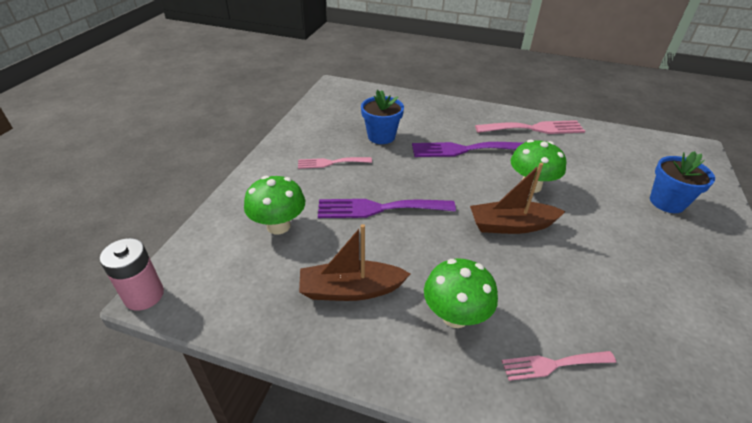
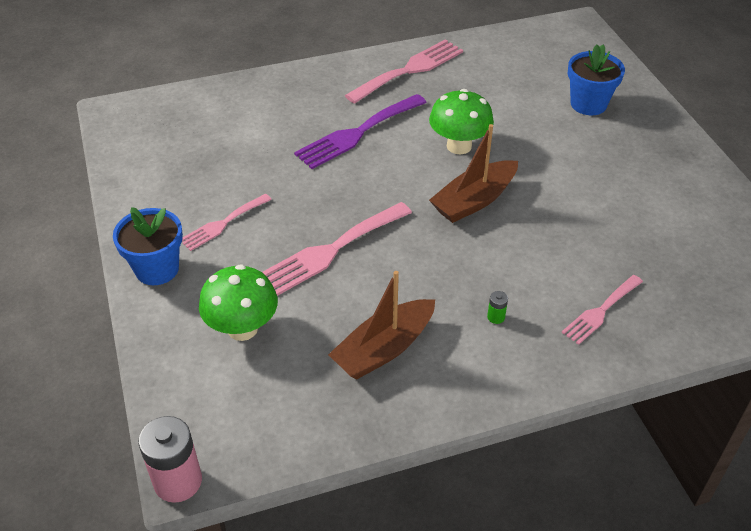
camera: 35 degrees left, 5 degrees up
(379, 208) = (331, 251): purple fork -> pink fork
(381, 136) = (248, 160): blue flower pot -> blue flower pot (157, 269)
(455, 316) = (496, 317): green mushroom -> green battery

